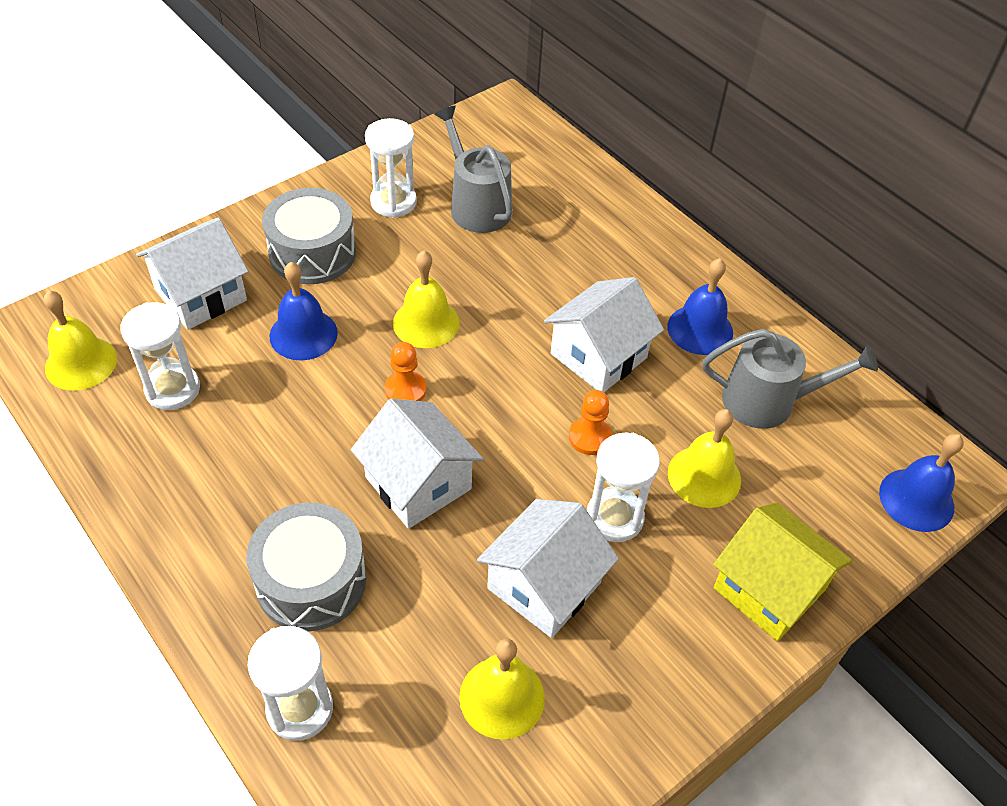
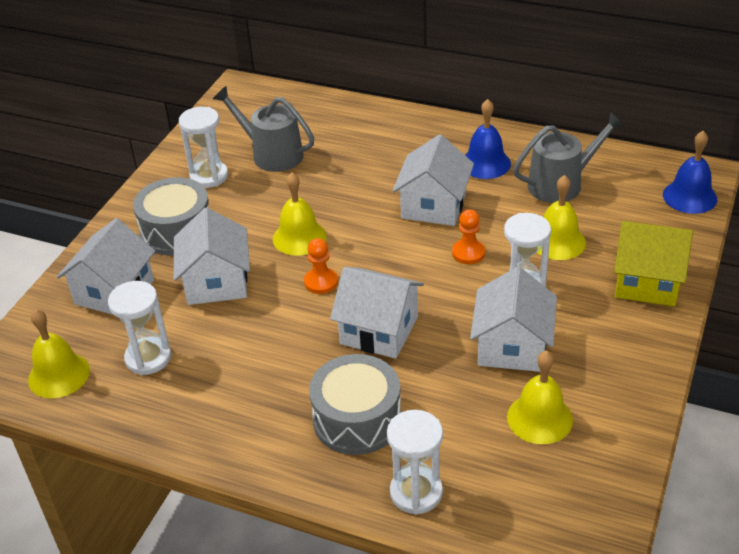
camera: 25 degrees left, 10 degrees down
(303, 334) = (216, 282): blue bell -> white house

